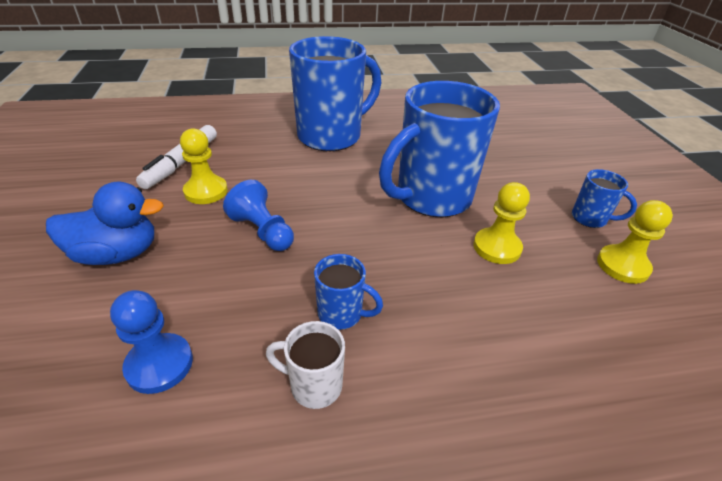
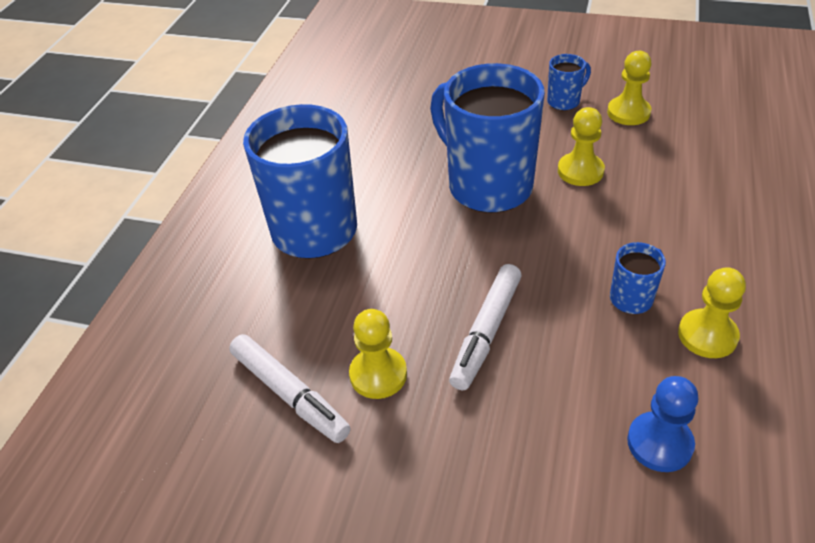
camera: 60 degrees left, 5 degrees up
(117, 254) = (473, 477): blue duck -> none
(263, 231) = (486, 332): blue pawn -> white marker
(314, 385) = (707, 335): white mug -> yellow pawn
(431, 198) = (487, 186): blue mug -> blue mug turned 150 degrees clockwise

